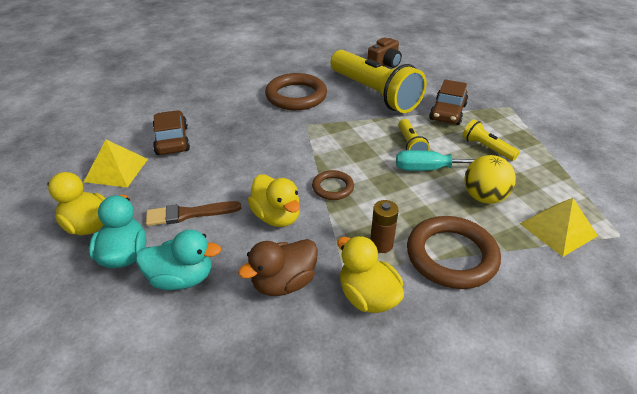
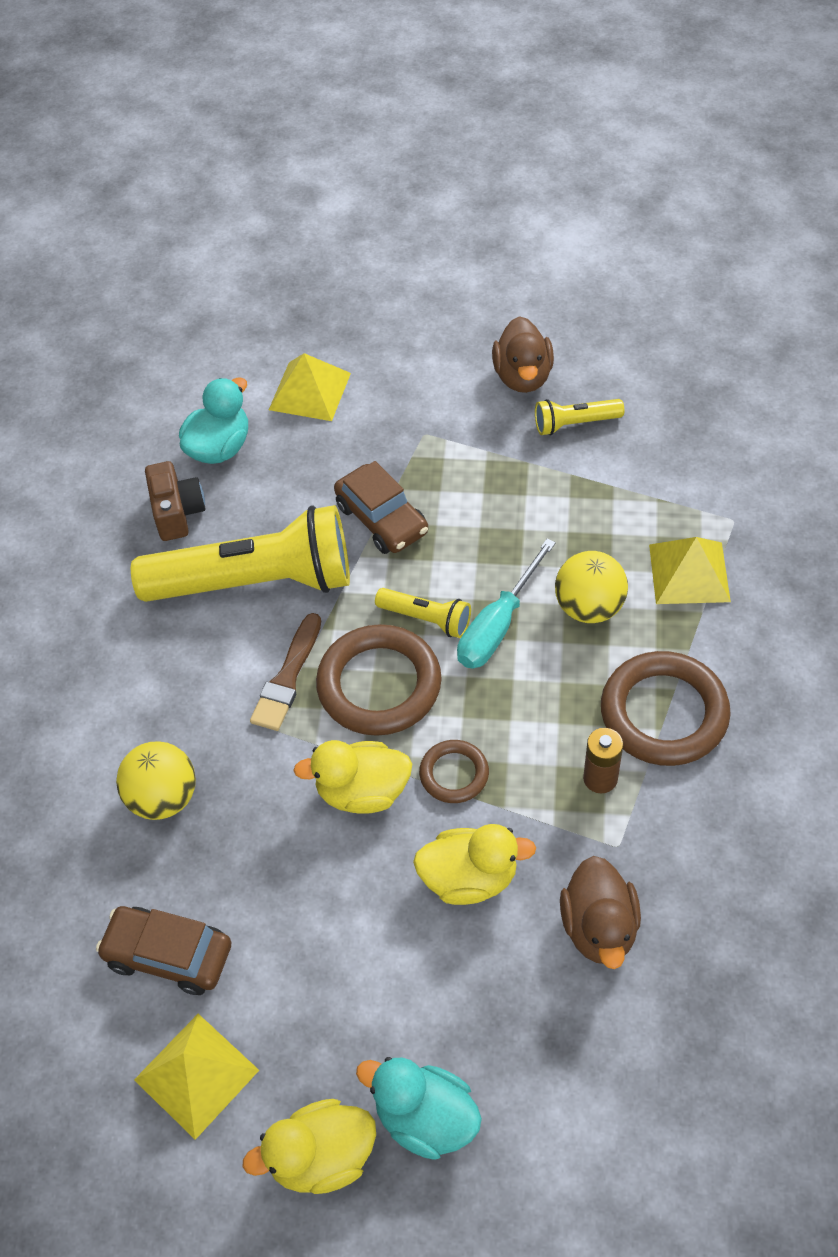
camera: 55 degrees left, 15 degrees up
(181, 278) = (519, 1052): turquoise duck -> turquoise duck (219, 448)
(189, 214) = (388, 996): brown brush -> brown brush (287, 678)
(247, 111) = (163, 798): none -> yellow ball
(296, 96) = (173, 699): brown ring -> brown ring (379, 685)
(367, 296) = (674, 843): yellow duck -> yellow duck (362, 791)
(485, 70) = (310, 391): none -> yellow pyramid
(487, 148) = (497, 532): yellow flashlight -> yellow flashlight (575, 424)
(586, 121) = (523, 376): none -> brown duck

